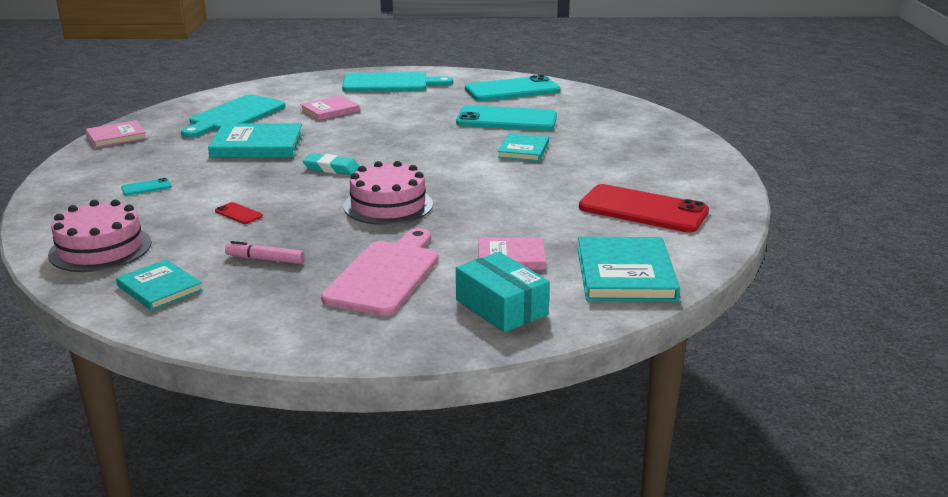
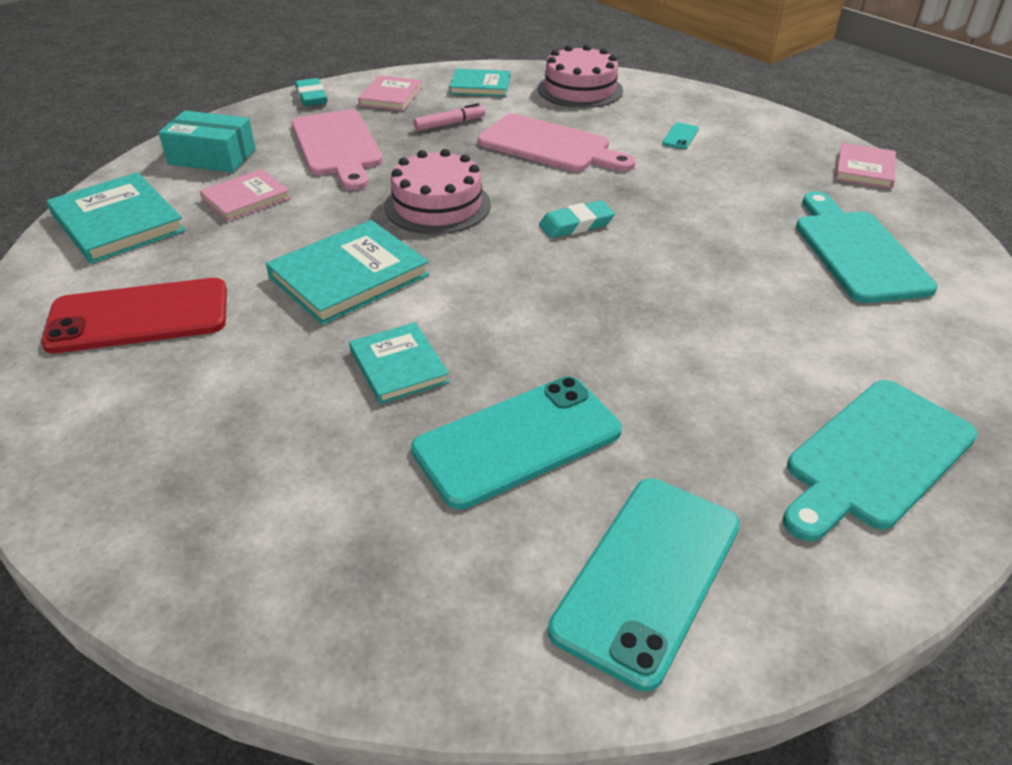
camera: 140 degrees right, 15 degrees up
(238, 214) = (550, 146): red phone -> pink cutting board
(257, 145) = (716, 220): turquoise book -> turquoise book (349, 276)
(324, 345) = (311, 97): none -> turquoise eraser
(330, 110) = (789, 323): pink book -> pink book (390, 96)

